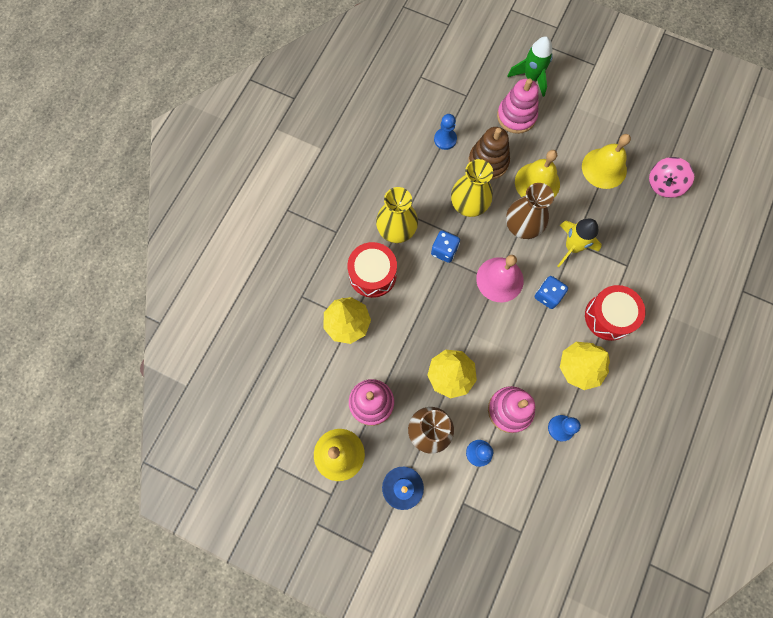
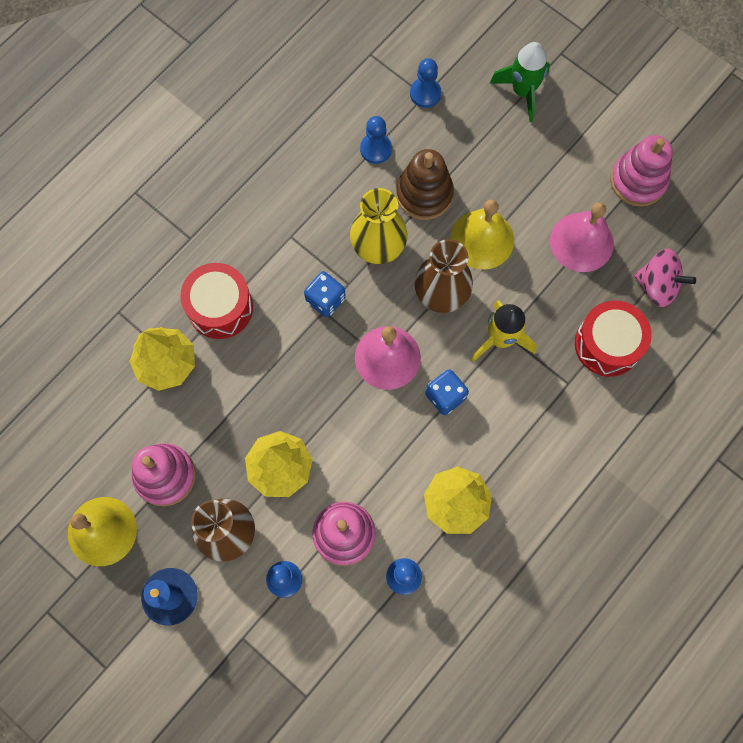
camera: 15 degrees right, 0 degrees up
(396, 231) = (270, 257): yellow vase -> none
(466, 94) = (425, 93): none -> blue pawn
(516, 116) = (484, 141): pink stacking toy -> pink stacking toy (638, 181)
(604, 168) = (581, 242): yellow bell -> pink bell
(609, 316) = (519, 446): red drum -> red drum (607, 344)
(664, 185) = (657, 286): pink spinning top -> pink spinning top turned 120 degrees counterclockwise

